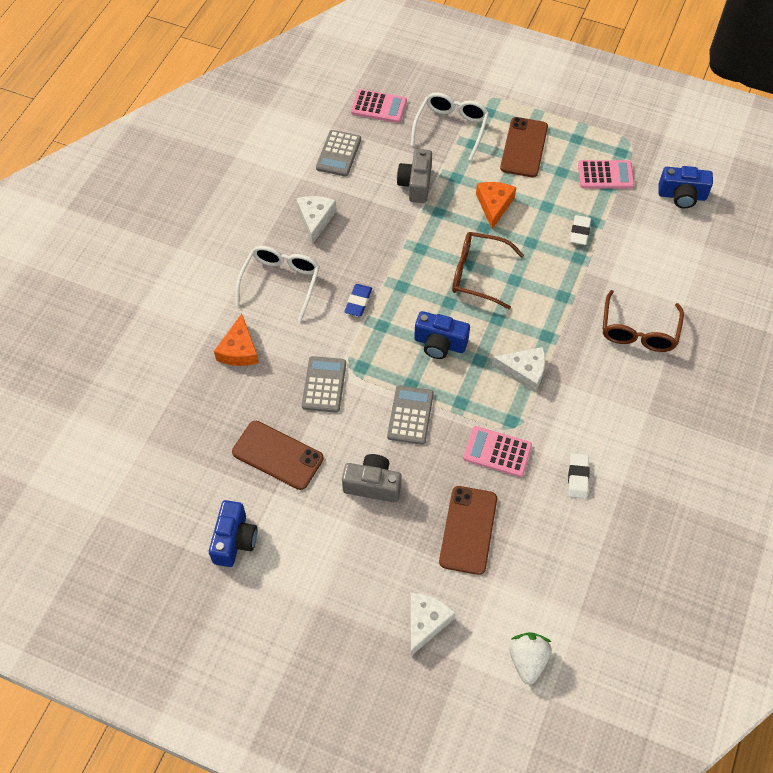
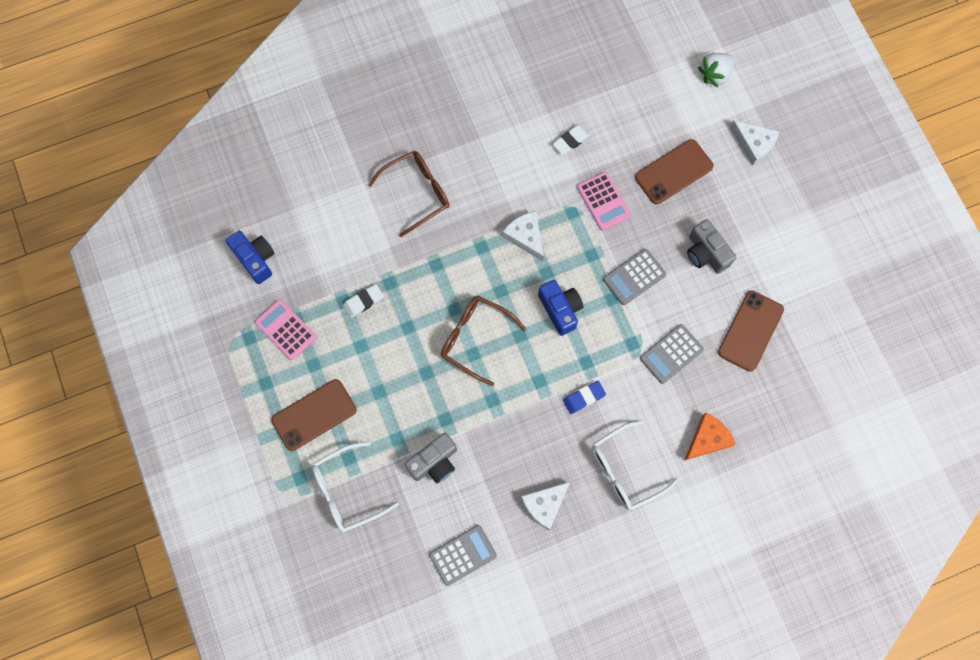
camera: 135 degrees left, 15 degrees up
(234, 540) = (829, 298): blue camera -> none
(277, 455) = (750, 331): brown phone -> brown phone turned 45 degrees clockwise
(379, 107) = (380, 574): pink calculator -> none
(425, 622) = (754, 144): white cheese -> white cheese turned 120 degrees counterclockwise
(477, 274) = (475, 338): brown glasses -> brown glasses turned 150 degrees clockwise
(494, 205) = (397, 384): orange cheese -> none

